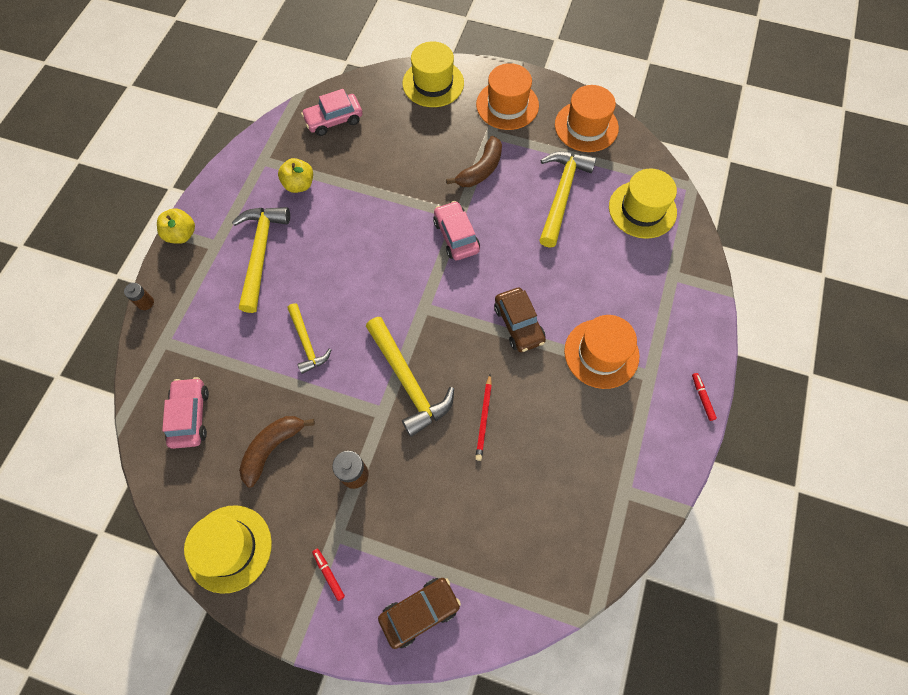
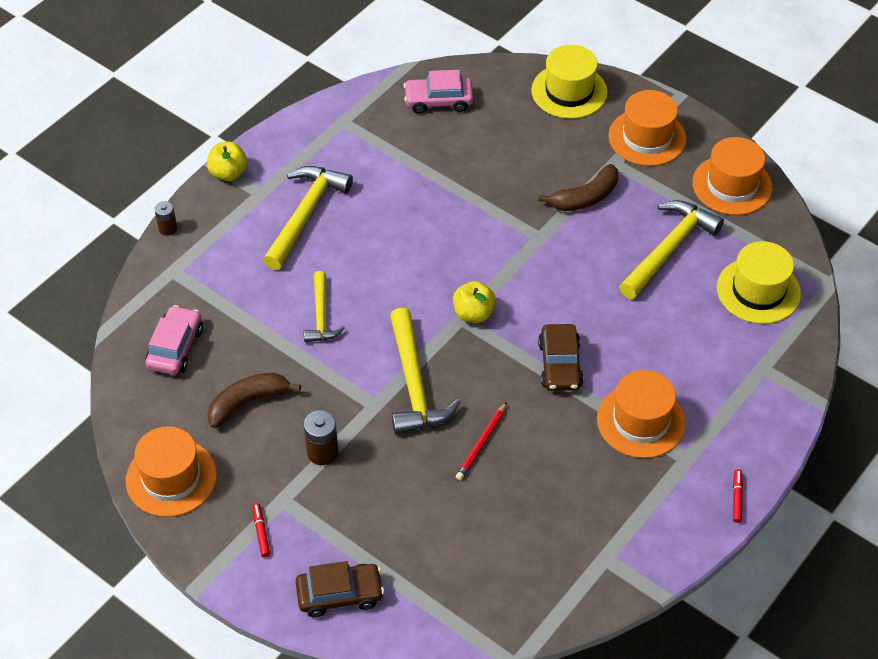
camera: 20 degrees right, 15 degrees down
(229, 548) = (171, 478): yellow hat -> orange hat
(299, 185) = (373, 157): yellow apple -> yellow apple (473, 313)
(456, 236) = (527, 257): pink car -> none

